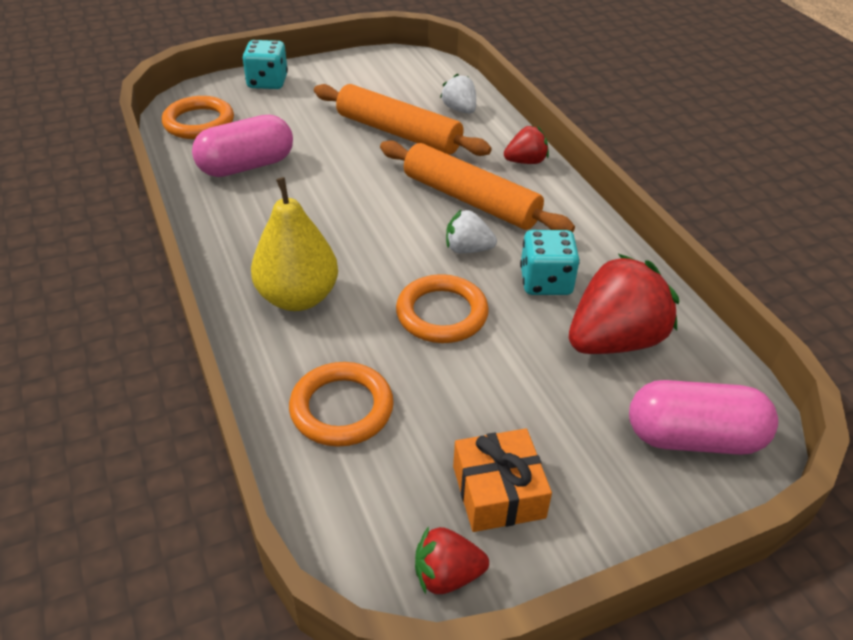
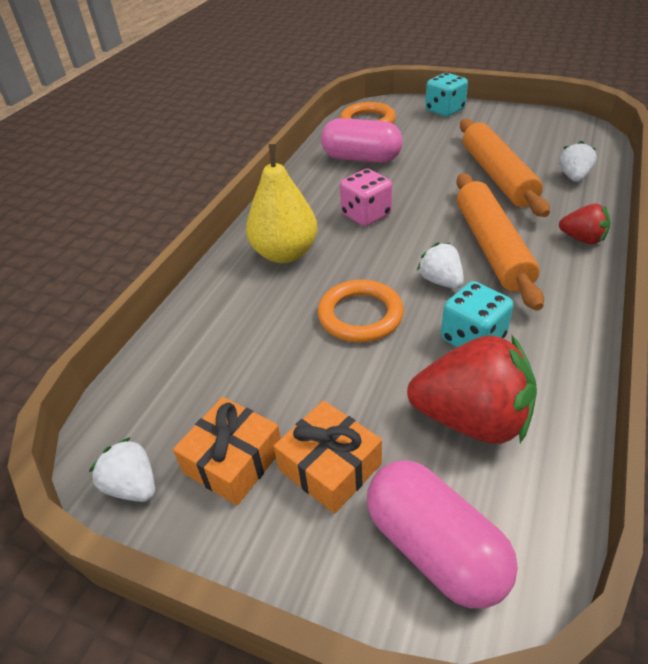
camera: 50 degrees right, 0 degrees up
(327, 221) = (366, 215): none -> pink dice
(341, 408) = (218, 336): orange ring -> none
(447, 575) = (133, 486): red strawberry -> white strawberry
(570, 440) = (330, 467): none -> orange gift

